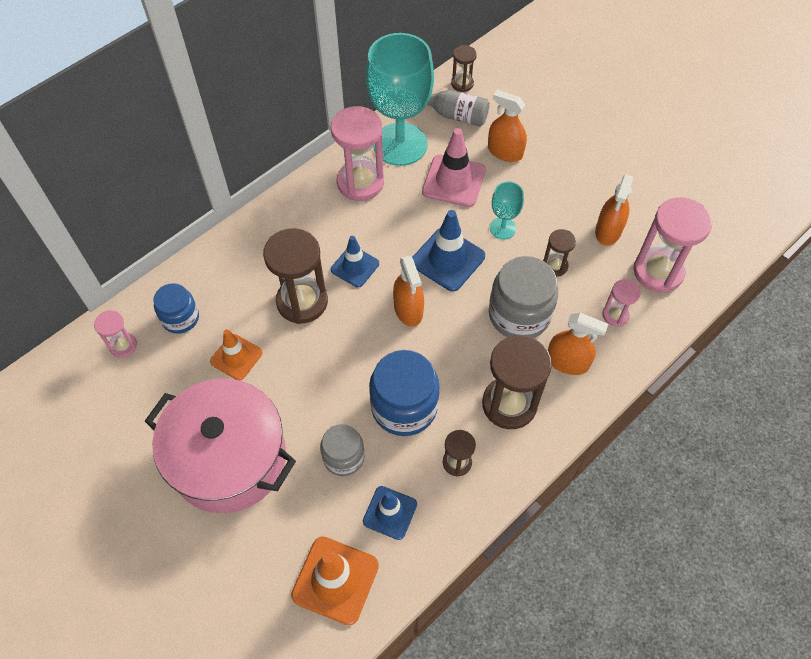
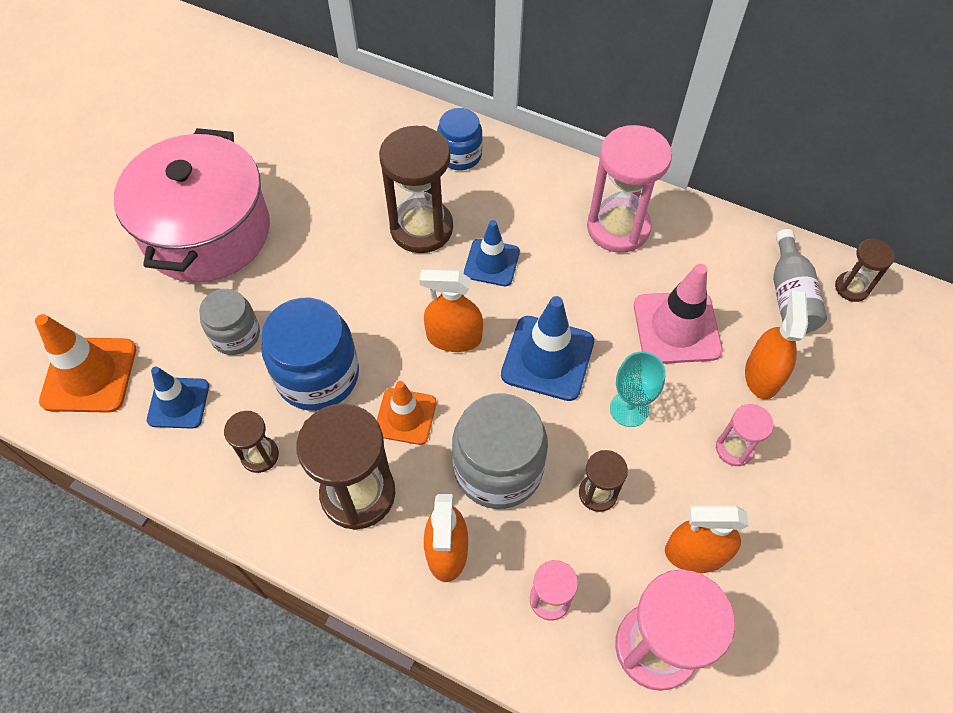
camera: 70 degrees right, 0 degrees up
(123, 345) = (309, 100): pink hourglass -> pink hourglass (734, 449)
(180, 318) = (358, 131): blue jar -> blue jar (460, 155)
(236, 357) = (328, 195): orange traffic cone -> orange traffic cone (405, 416)
(400, 144) = (702, 250): turquoise goblet -> none
(408, 309) = (454, 337): orange spray bottle -> orange spray bottle turned 45 degrees clockwise

